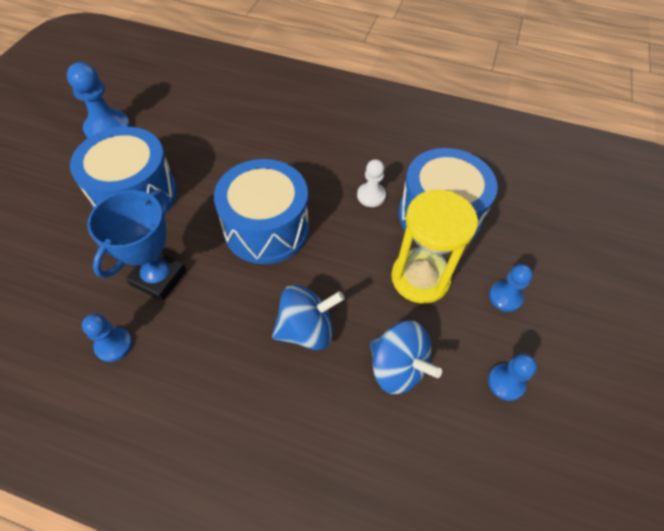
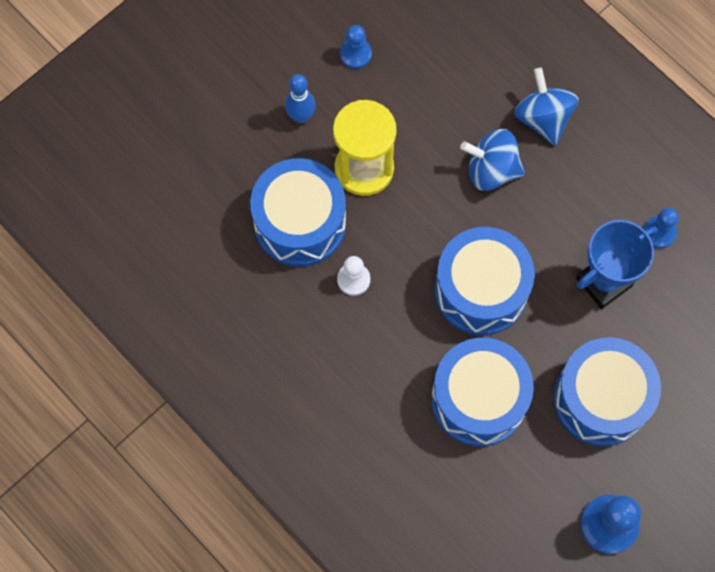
camera: 150 degrees left, 15 degrees up
(233, 161) = (478, 399): none -> blue drum
(397, 367) = (433, 105): blue spinning top -> blue spinning top (543, 118)
(505, 297) = (301, 116): blue pawn -> blue bowling pin

